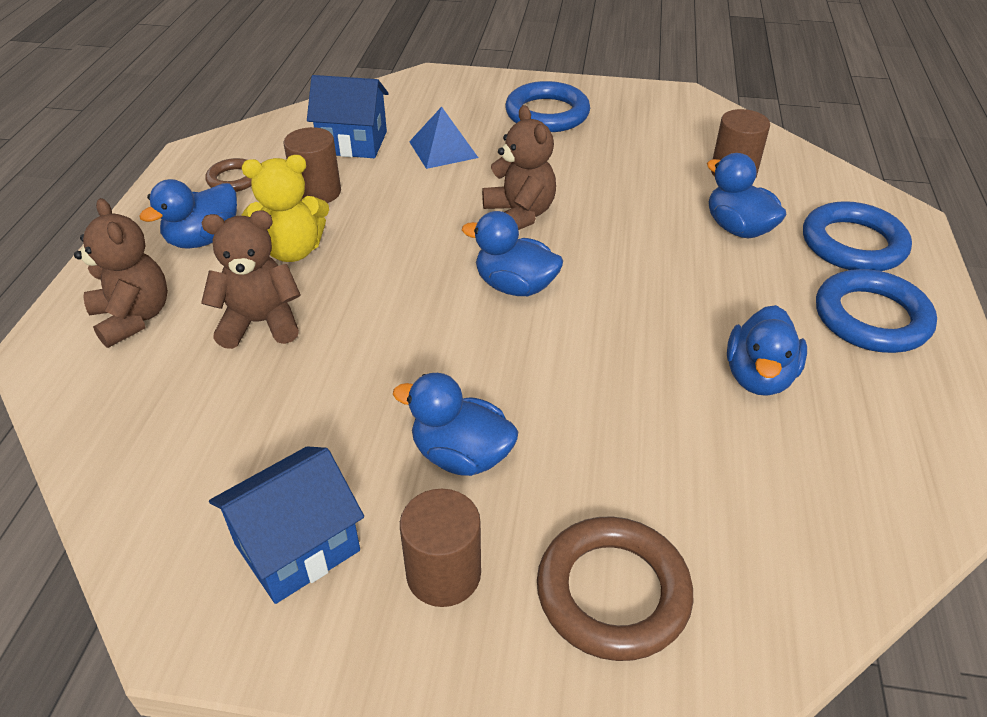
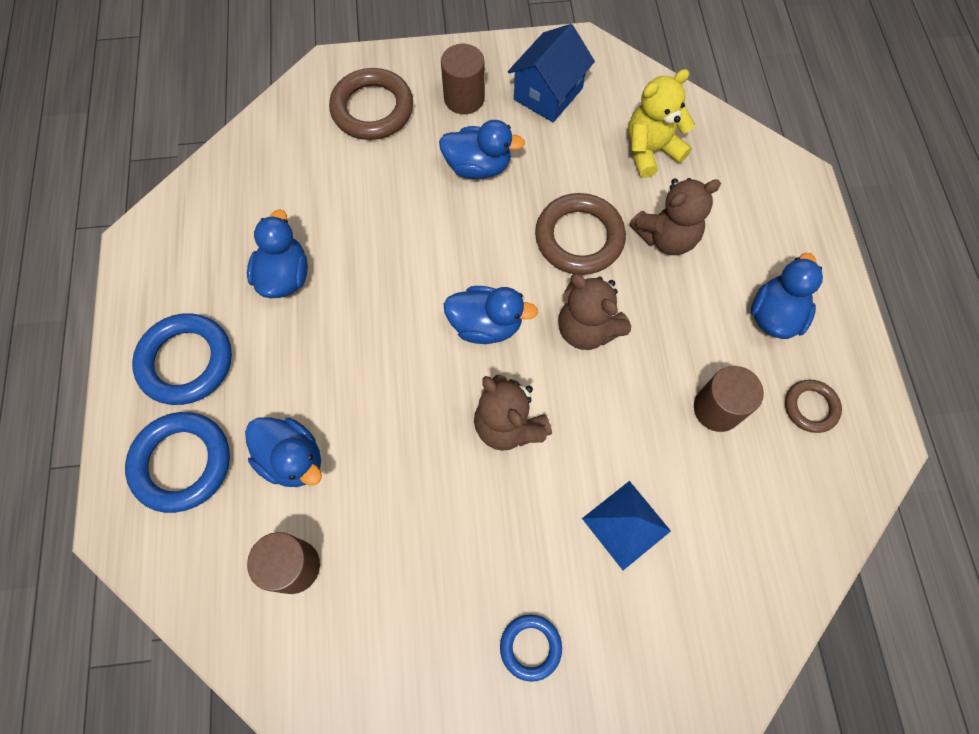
camera: 165 degrees right, 25 degrees up
(133, 318) = (761, 219): brown teddy bear -> brown teddy bear (587, 329)
(292, 250) = (690, 320): yellow teddy bear -> yellow teddy bear (651, 150)
(353, 143) = (731, 510): blue house -> none
(365, 342) = (579, 238): none -> brown ring
(547, 114) = (530, 647): blue ring -> blue ring, size x0.56

